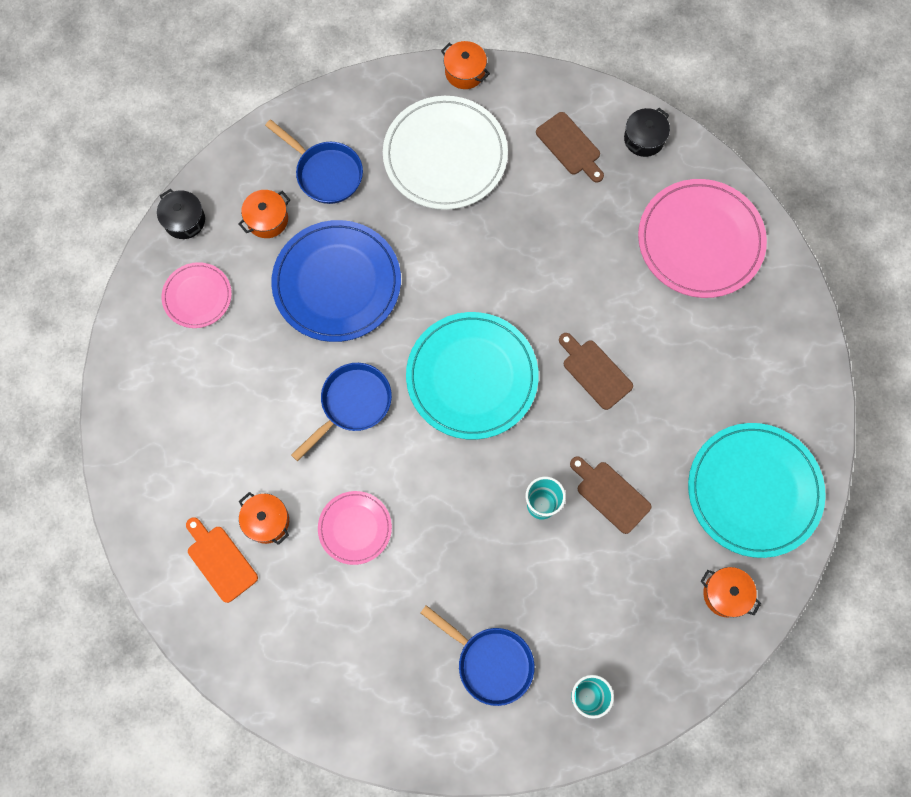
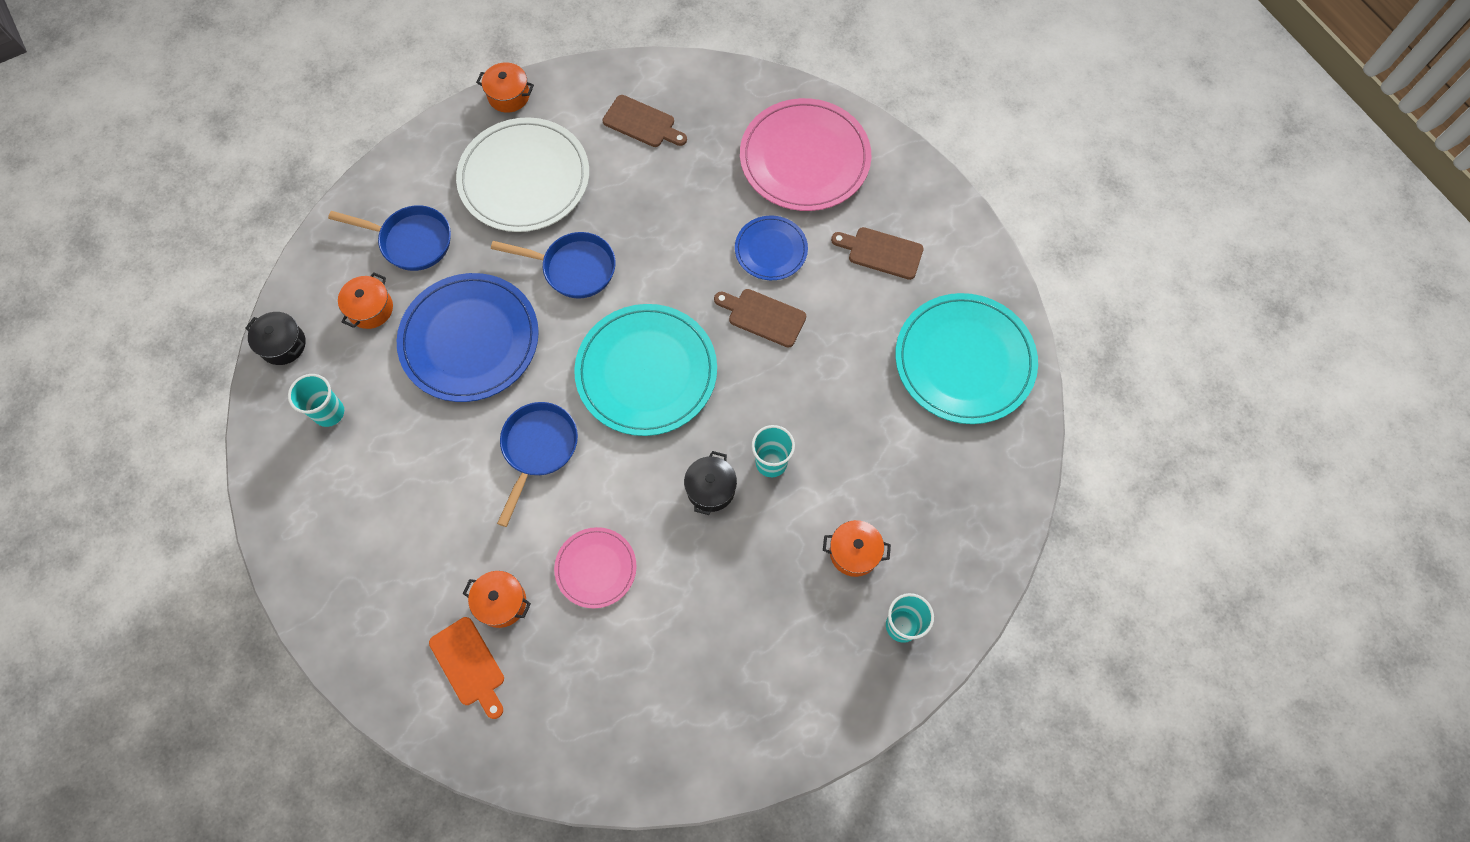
camera: 25 degrees left, 5 degrees down
(197, 296) = (329, 412): pink plate -> turquoise cup
(220, 561) = (469, 665): orange cutting board -> orange cutting board turned 150 degrees counterclockwise
(490, 662) = (792, 637): blue pan -> blue pan (573, 268)
(610, 495) = (833, 423): brown cutting board -> brown cutting board (881, 252)
(630, 313) = (771, 250): none -> blue plate
(644, 139) = (708, 89): black pot -> black pot (711, 489)
(725, 594) = (985, 467): orange pot -> orange pot (854, 552)

